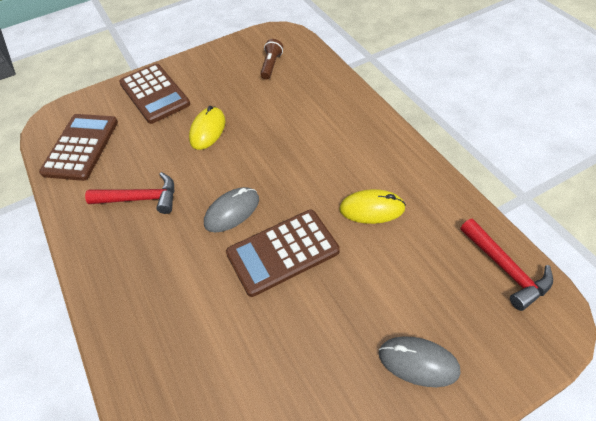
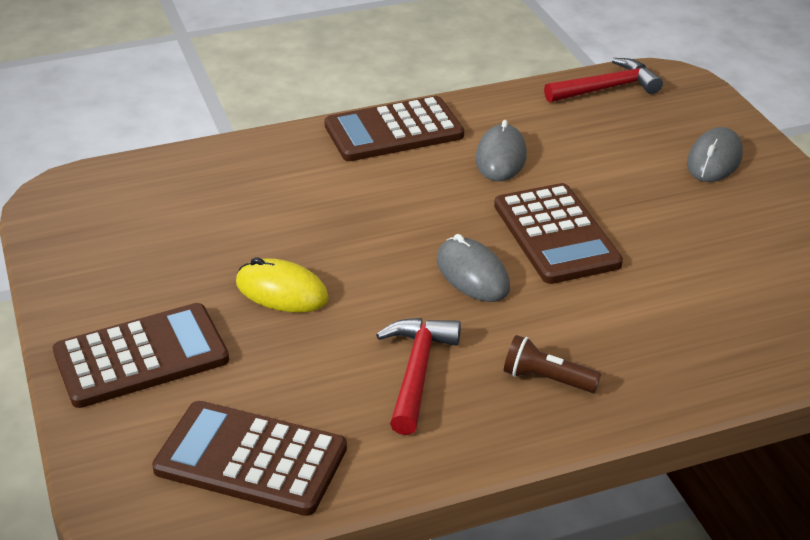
camera: 85 degrees left, 15 degrees down
(271, 65) = (147, 211): brown flashlight -> brown flashlight (546, 379)
(372, 209) = (501, 157): yellow mouse -> grey mouse
(386, 146) = (393, 131): none -> brown calculator

